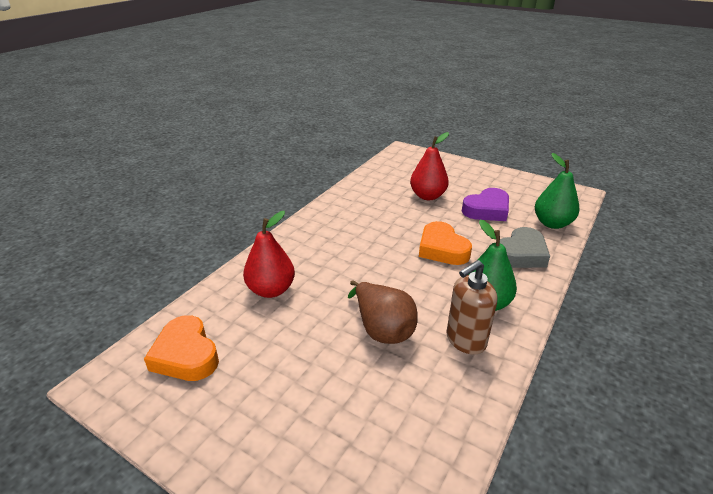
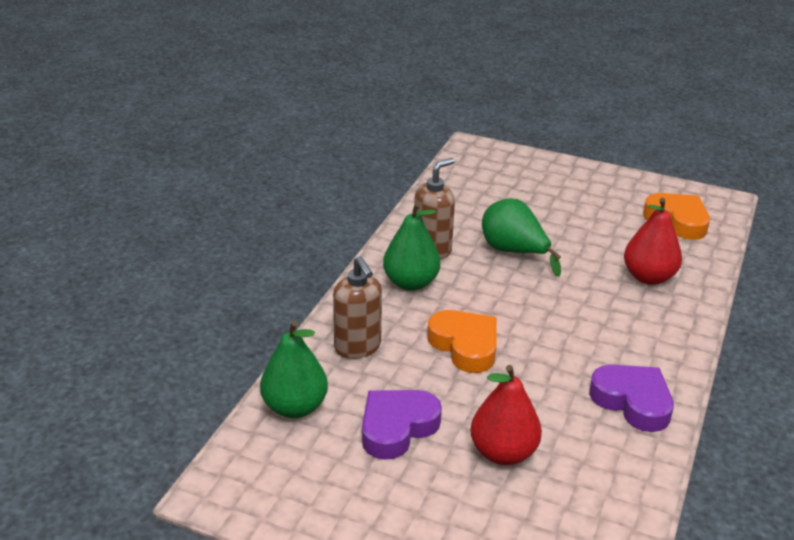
camera: 170 degrees right, 0 degrees up
(344, 211) = (632, 402): none -> purple heart
(382, 329) = (514, 252): brown pear -> green pear
(521, 254) = (358, 347): grey heart -> brown soap dispenser

